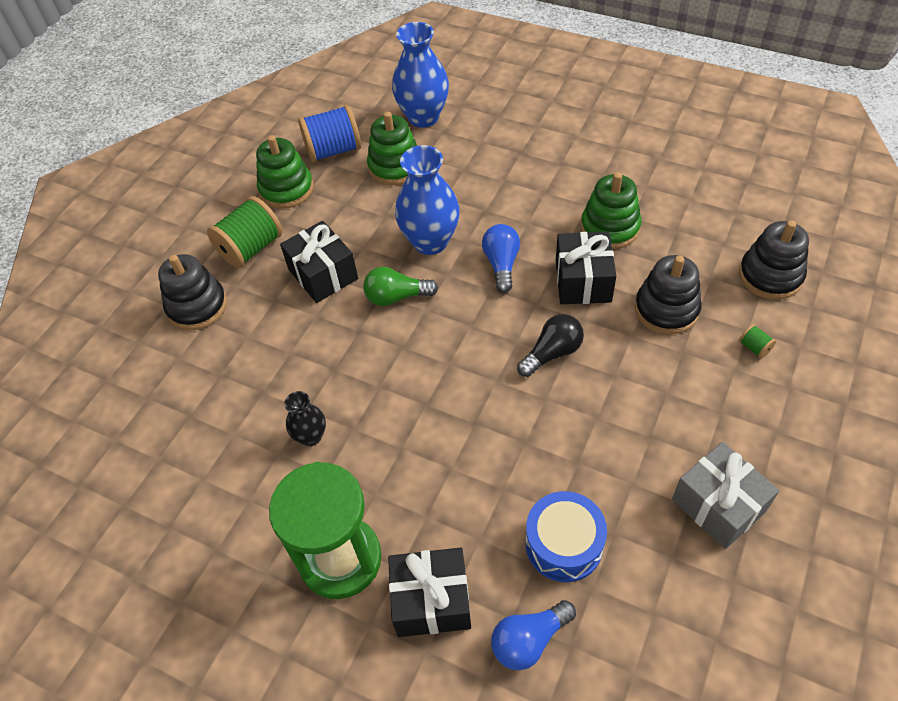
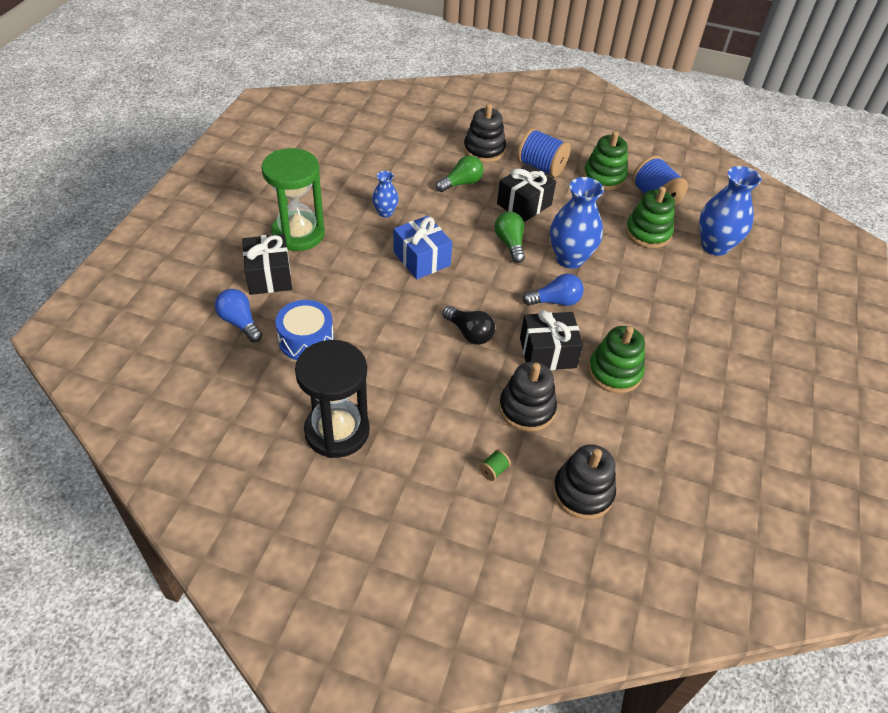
camera: 75 degrees right, 5 degrees down
(251, 248) = (541, 167): green spool -> blue spool
(265, 339) = (461, 183): none -> green light bulb
(311, 436) = (385, 212): black vase -> blue vase
(415, 396) = (421, 259): none -> blue gift
(718, 505) = (337, 431): grey gift -> black hourglass

